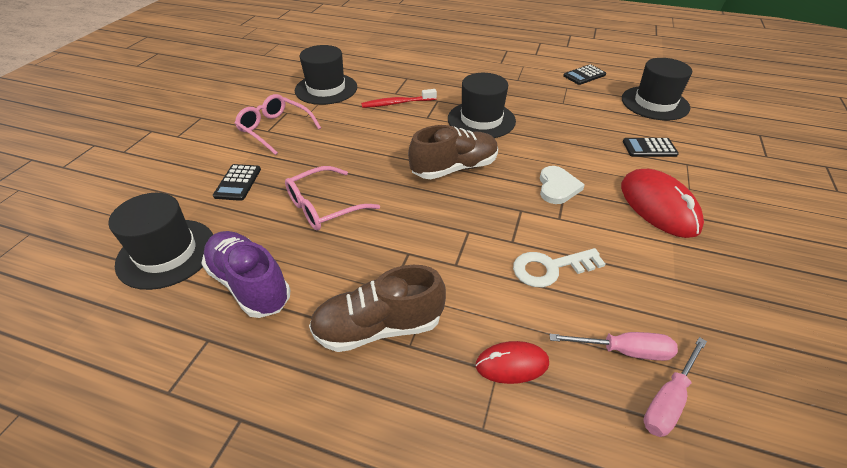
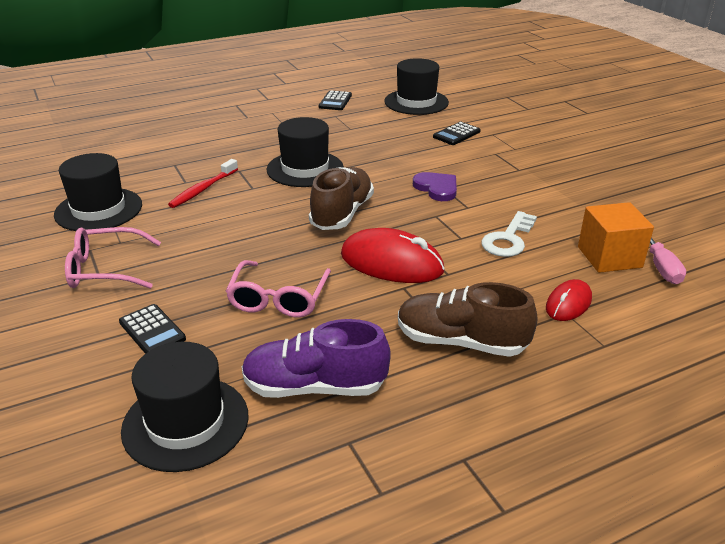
camera: 45 degrees left, 10 degrees down
(378, 327) = (461, 342): brown shoe -> brown shoe turned 75 degrees clockwise
(557, 187) = (437, 188): white heart -> purple heart
(624, 351) = (609, 257): pink screwdriver -> orange cube
(658, 206) = (514, 168): red mouse -> red mouse (391, 263)

